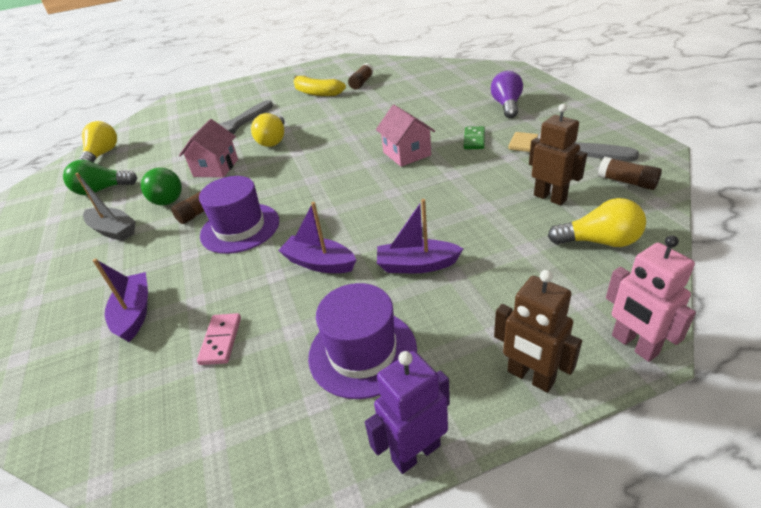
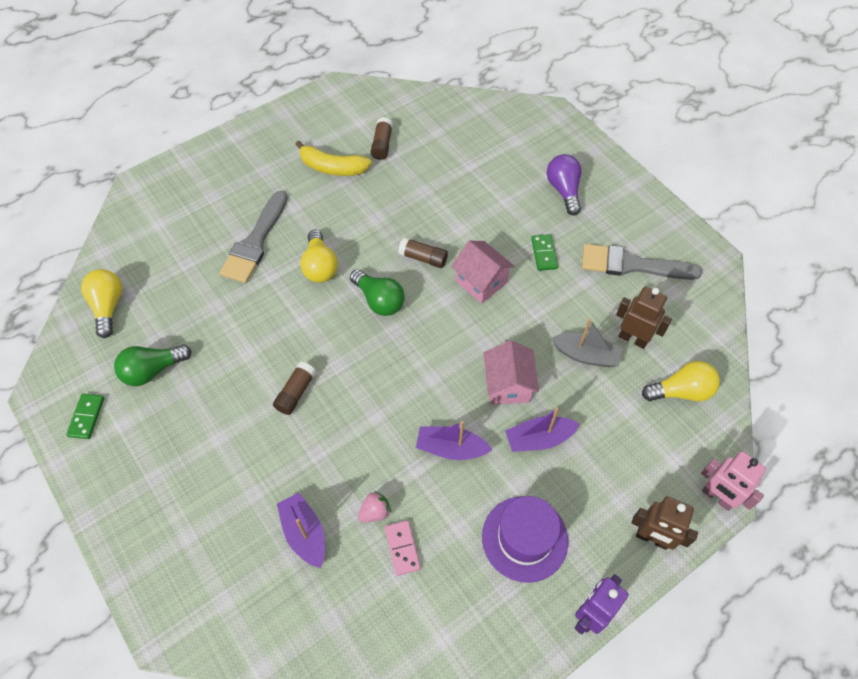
camera: 20 degrees left, 20 degrees up
(30, 213) = (86, 417): none -> green domino
(113, 230) = (211, 432): grey boat -> grey boat (586, 355)
(166, 197) = (242, 375): green light bulb -> green light bulb (379, 300)
(213, 305) = (375, 512): none -> pink strawberry
(216, 168) = (274, 321): pink house -> pink house (508, 385)
(240, 228) = (351, 412): purple hat -> none
(627, 182) = (694, 310): brown glue stick -> brown glue stick (423, 258)

